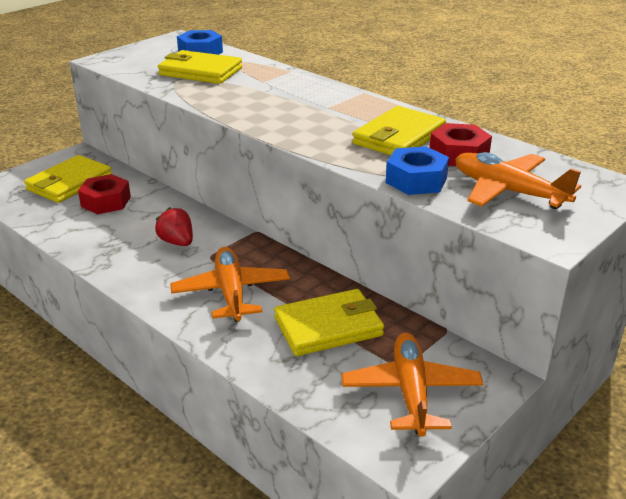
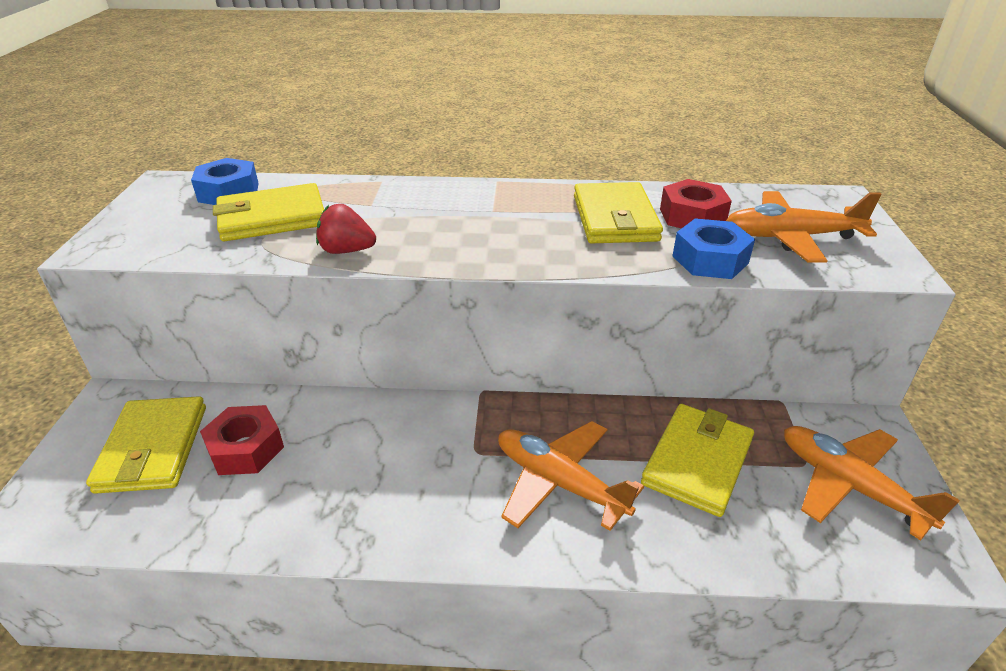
camera: 40 degrees left, 5 degrees up
(177, 242) = (414, 454): red strawberry -> red strawberry (346, 251)

